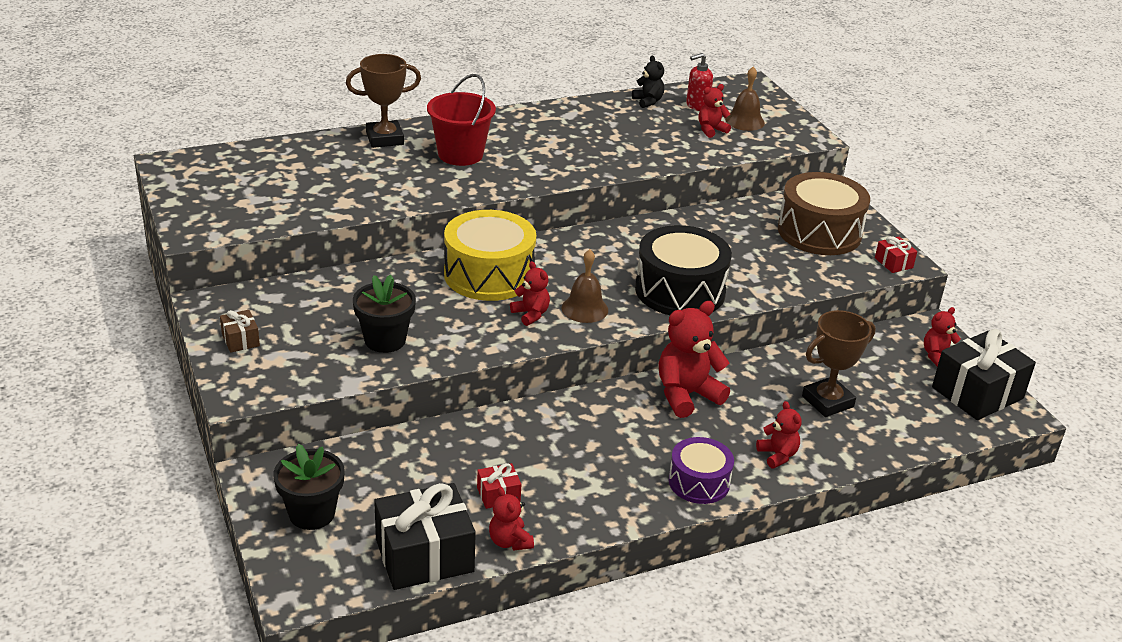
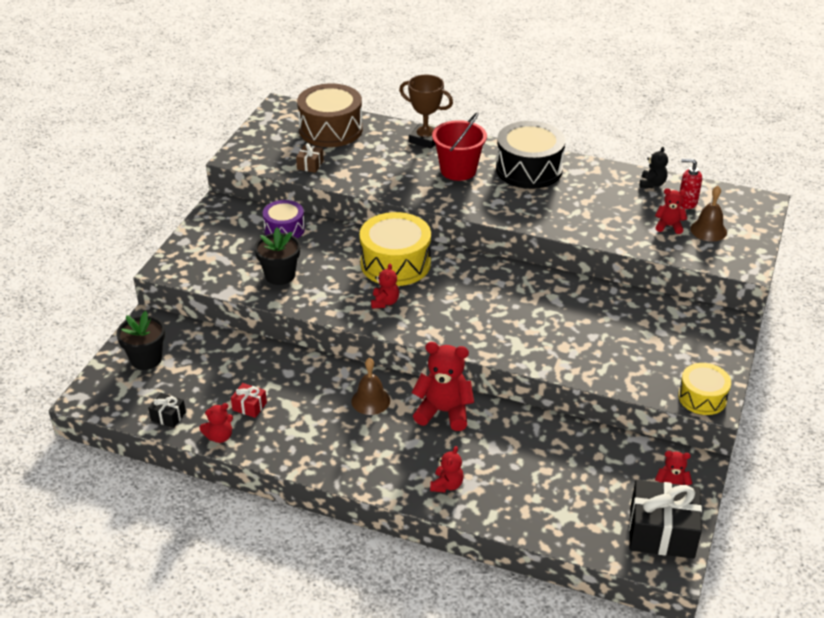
camera: 45 degrees right, 5 degrees up
(240, 340) = (207, 236): brown gift -> brown gift (310, 165)
(424, 555) = (168, 416): black gift -> black gift, size x0.46
(509, 541) = (219, 436): red teddy bear -> red teddy bear turned 135 degrees counterclockwise
(584, 309) = (423, 316): brown bell -> brown bell (370, 400)
(680, 291) = (504, 336): black drum -> black drum (529, 169)
(699, 482) = (372, 470): purple drum -> purple drum (284, 229)
(819, 232) = (676, 345): brown drum -> brown drum (331, 129)
(827, 401) = (535, 471): brown trophy -> none
(893, 263) = (702, 397): red gift -> yellow drum

